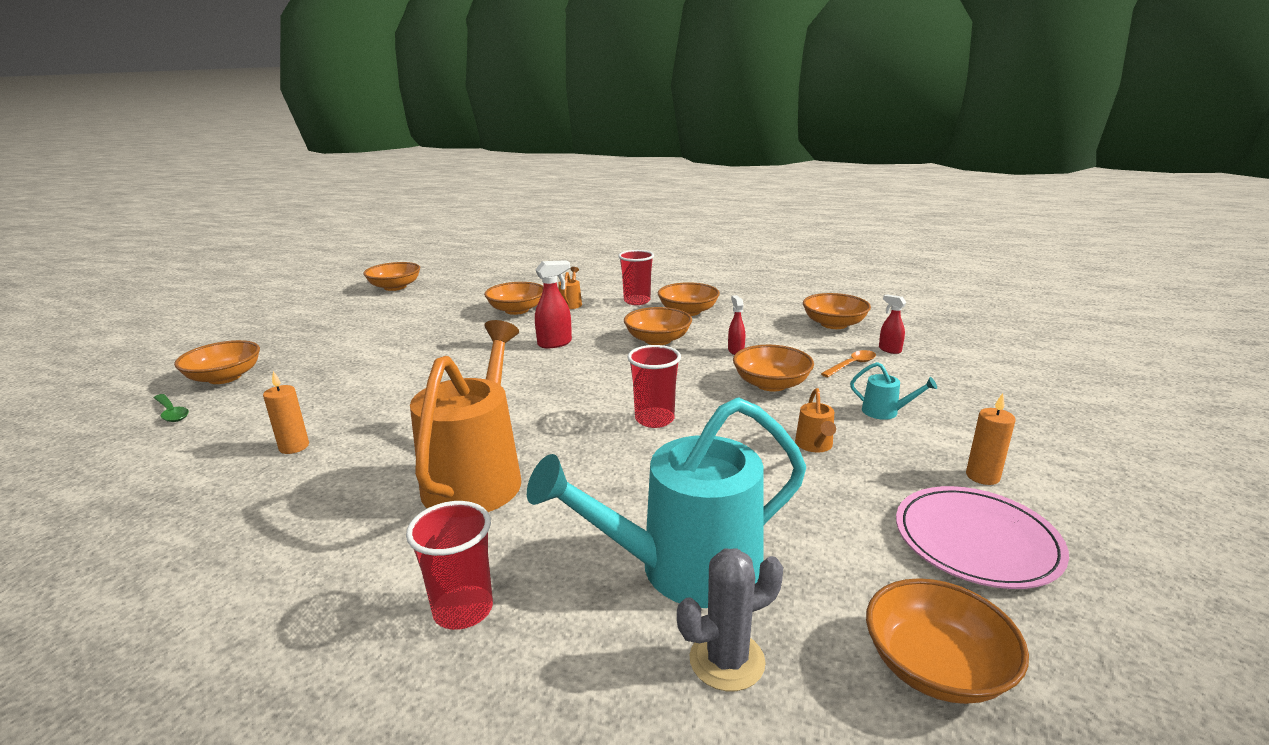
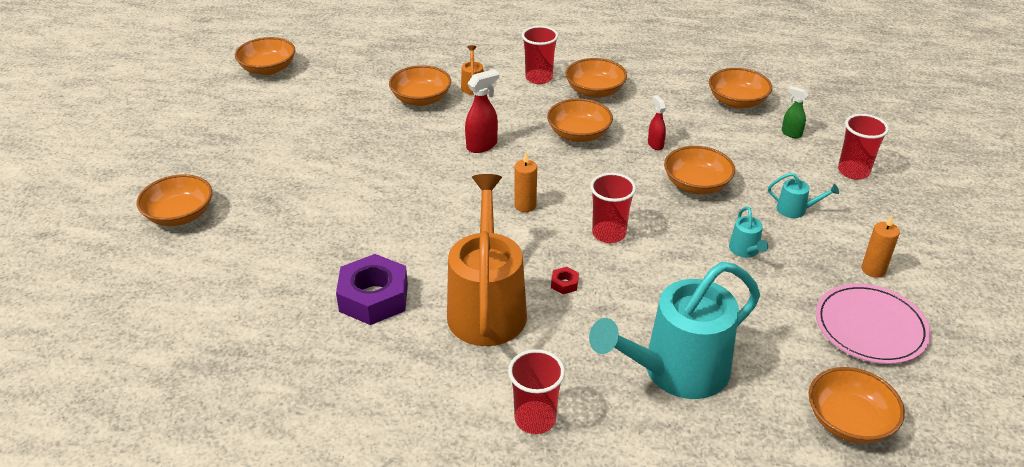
camera: 10 degrees left, 15 degrees up
(171, 413) = (163, 263): green spoon -> none
(294, 447) = (310, 291): orange candle -> orange candle (525, 205)
(356, 458) = (373, 298): none -> purple nut
(581, 461) = (564, 284): none -> red nut
(727, 660) = (722, 433): grey cactus -> none
(815, 445) = (745, 251): orange watering can -> turquoise watering can
(852, 365) = (761, 155): orange spoon -> none
(889, 350) = (791, 133): red spray bottle -> green spray bottle
(960, 383) = (853, 171): none -> red cup

